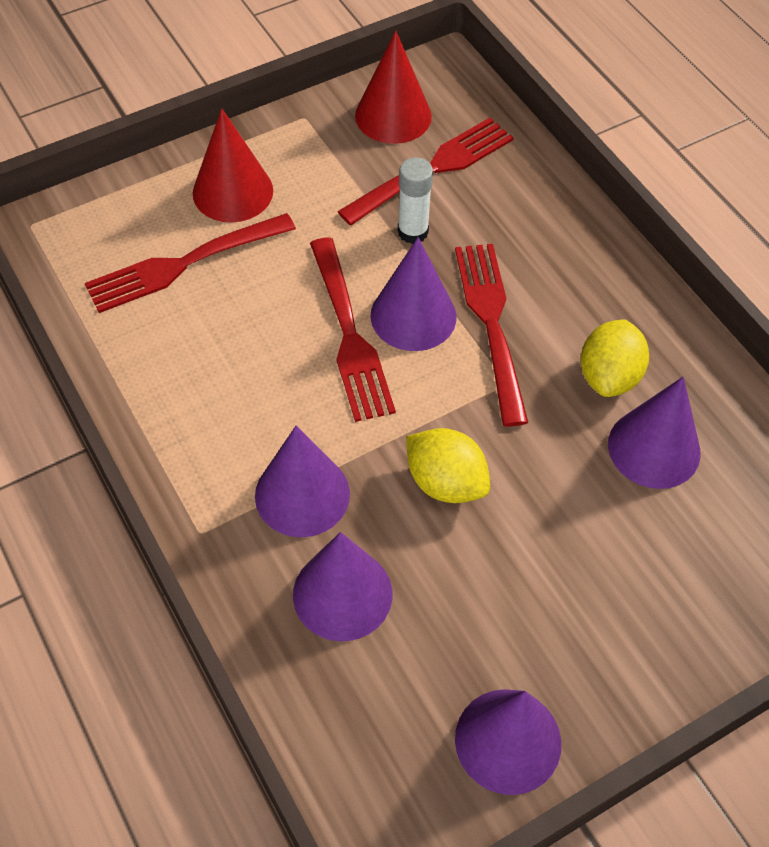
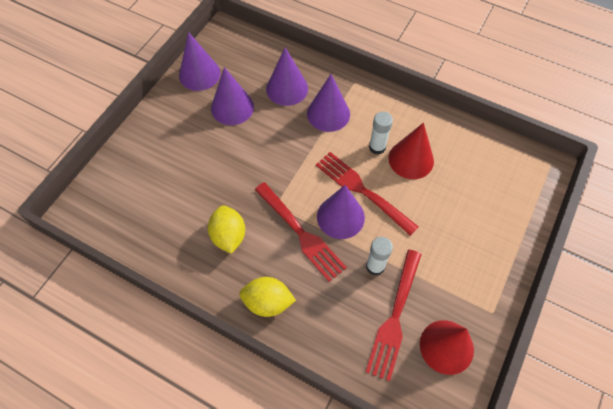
camera: 150 degrees right, 5 degrees up
(185, 263) = (465, 184): red fork -> none
(233, 192) = (482, 237): red cone -> red cone (411, 159)
(267, 388) = (377, 147): none -> white glue stick
(445, 482) = (275, 147): yellow lemon -> yellow lemon (268, 302)
(654, 448) = (191, 210): purple cone -> purple cone (232, 107)

